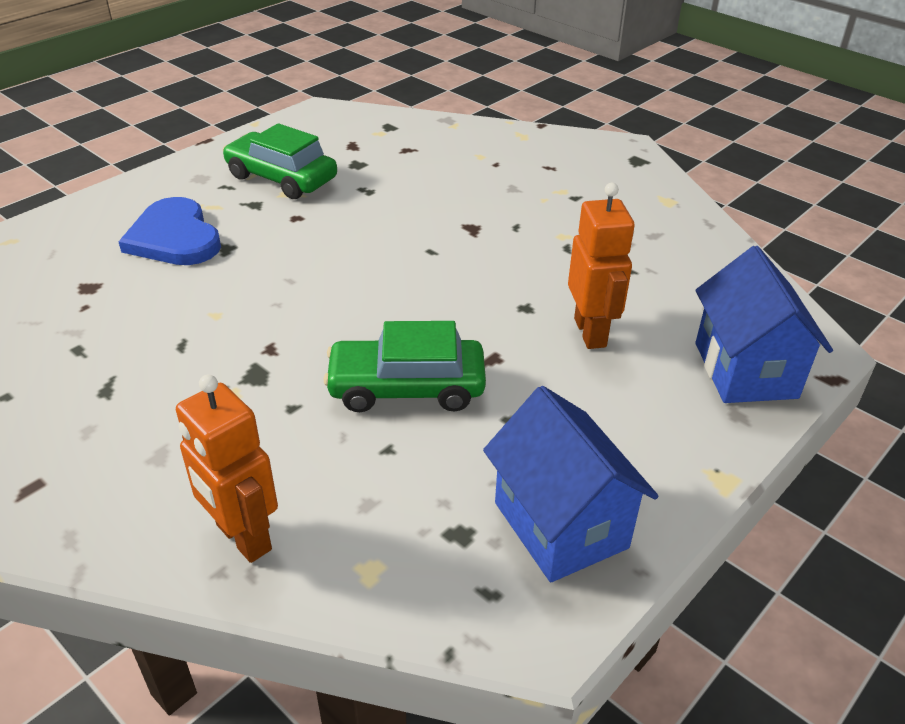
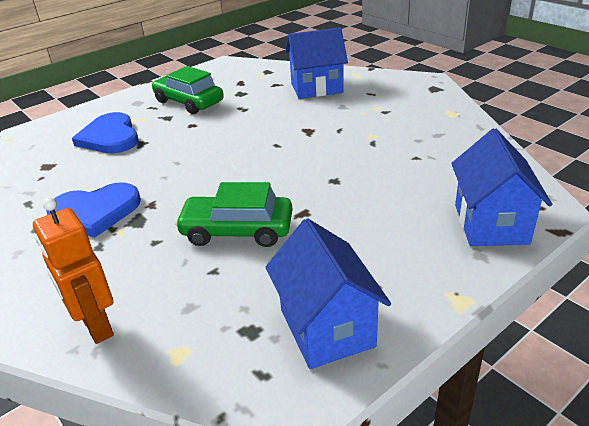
camera: 10 degrees right, 5 degrees down
(188, 362) = (95, 212): none -> blue heart
(469, 157) = (316, 88): none -> blue house
(590, 332) = (378, 197): orange robot -> none

